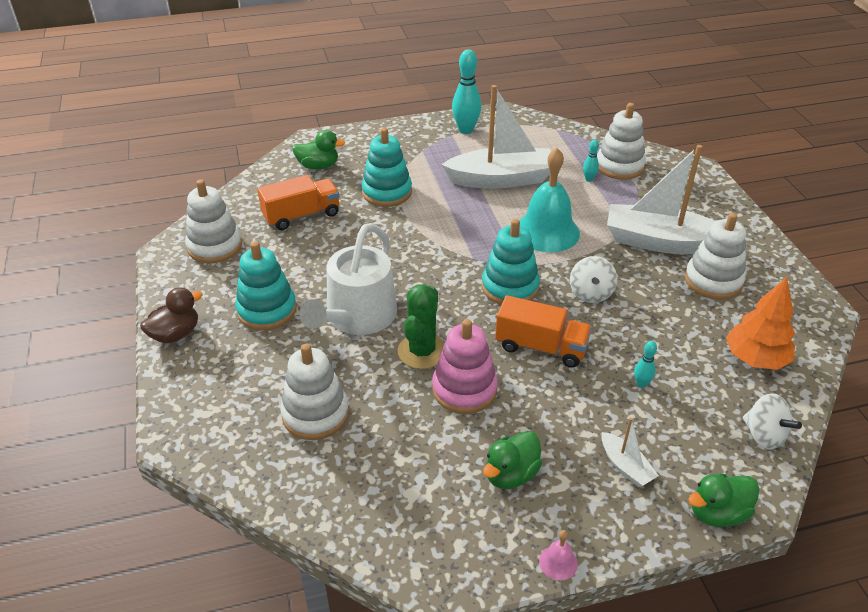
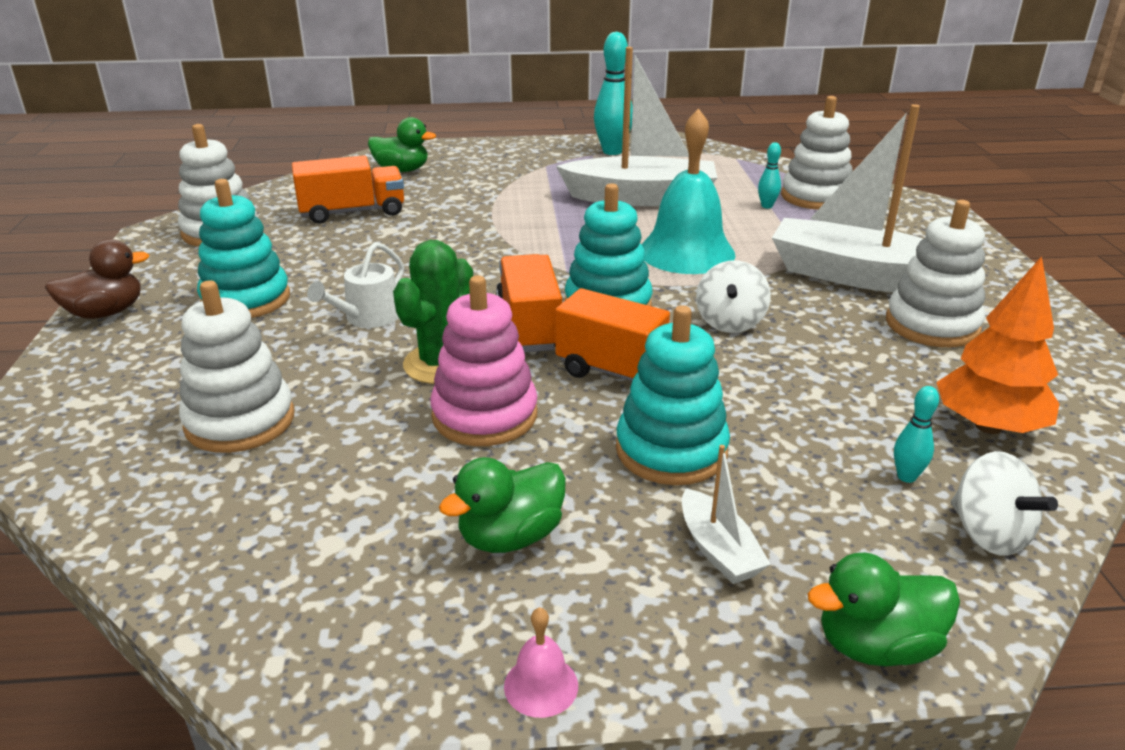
camera: 10 degrees right, 10 degrees down
(357, 317) = (368, 317): white watering can -> white watering can, size x0.52
(387, 192) = (478, 199): turquoise stacking toy -> turquoise stacking toy (671, 450)
(465, 311) = (529, 326): none -> orange truck
(641, 384) = (779, 439): turquoise bowling pin -> turquoise bowling pin (906, 477)

